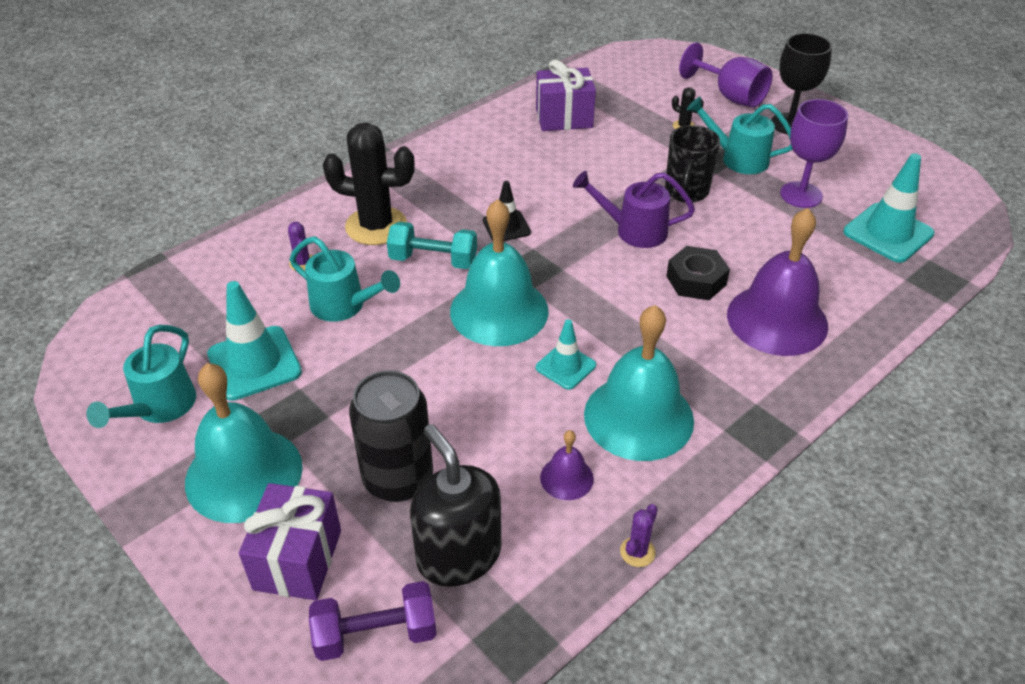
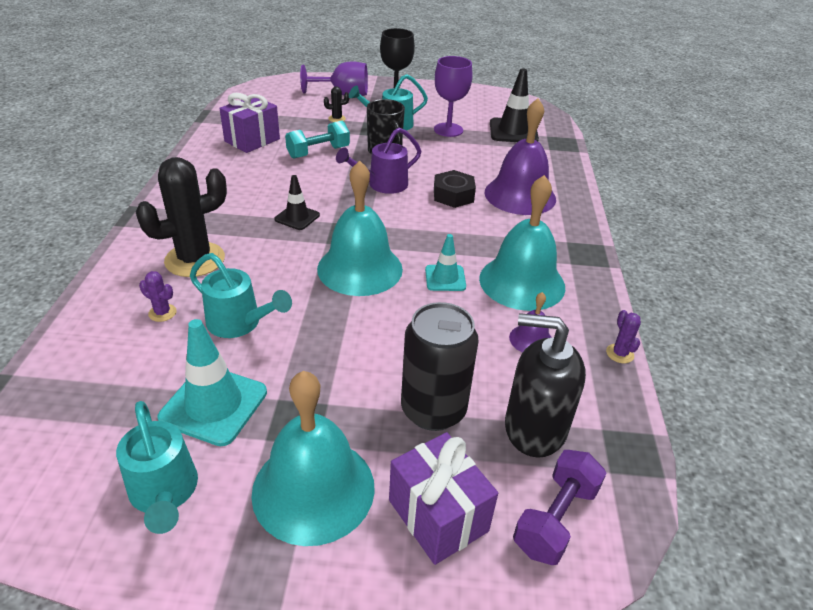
camera: 45 degrees left, 5 degrees down
(344, 306) = (240, 323): turquoise watering can -> turquoise watering can turned 45 degrees clockwise
(433, 260) = (271, 261): turquoise dumbbell -> turquoise dumbbell (318, 152)
(888, 233) = (513, 131): turquoise traffic cone -> black traffic cone

